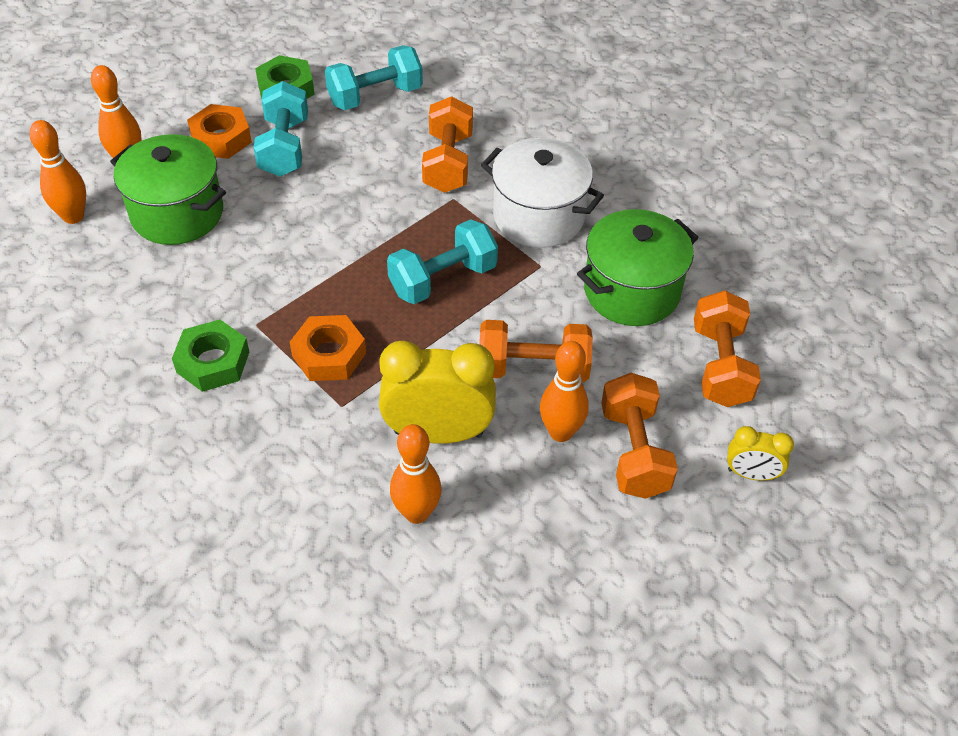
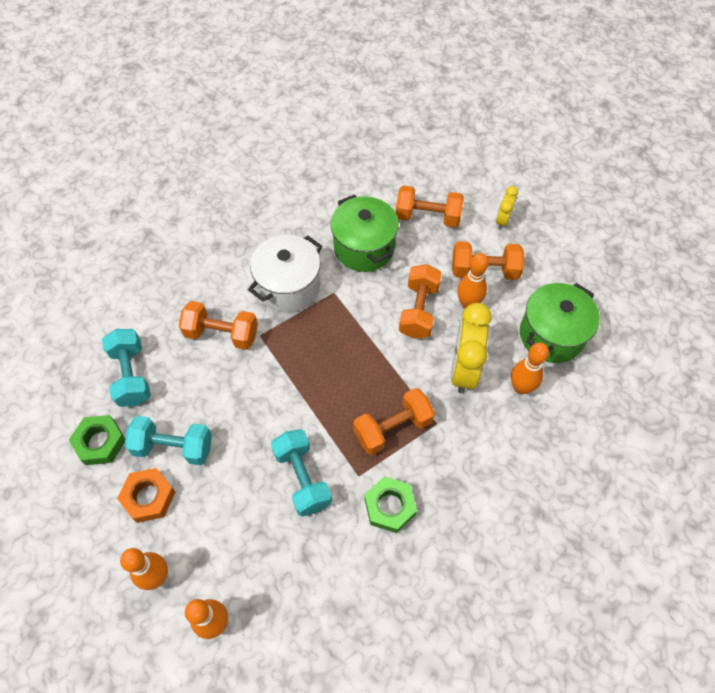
camera: 80 degrees left, 10 degrees up
(177, 213) = (231, 533): green pot -> green pot (551, 335)
(329, 354) = (392, 428): orange nut -> orange dumbbell
(443, 279) = (336, 351): turquoise dumbbell -> turquoise dumbbell (302, 478)

